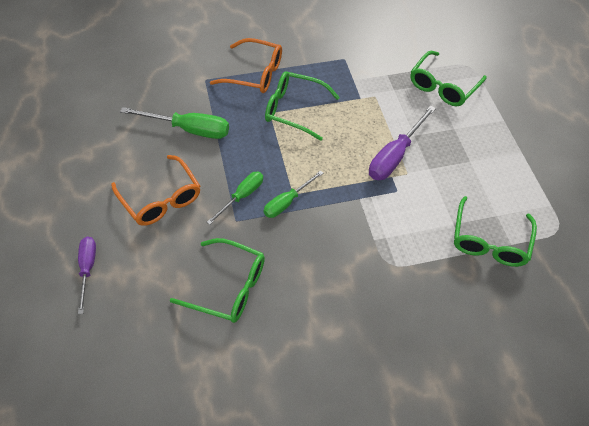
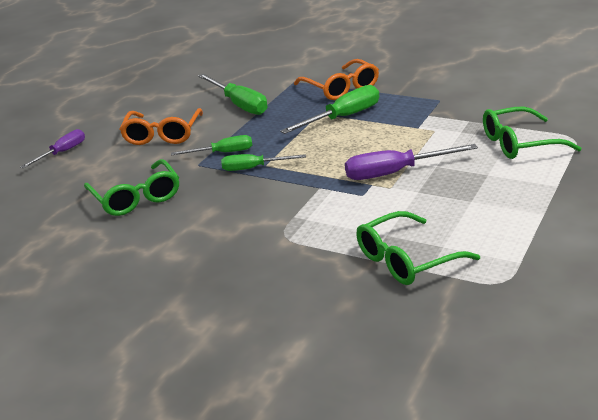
camera: 45 degrees right, 25 degrees down
(294, 109) = (343, 117): green glasses -> green screwdriver

